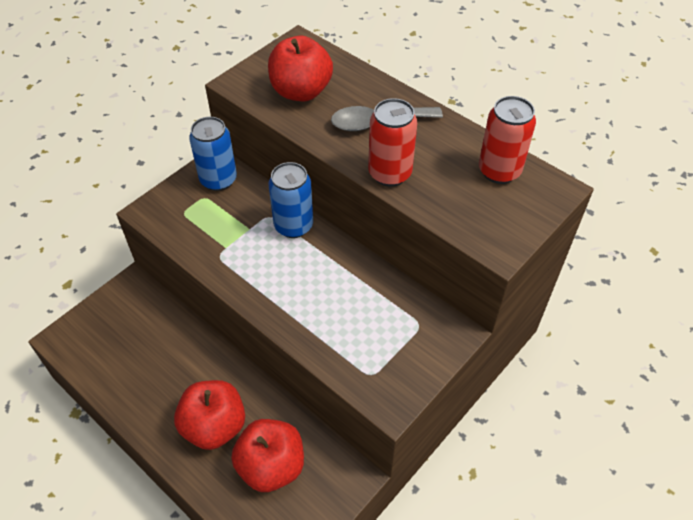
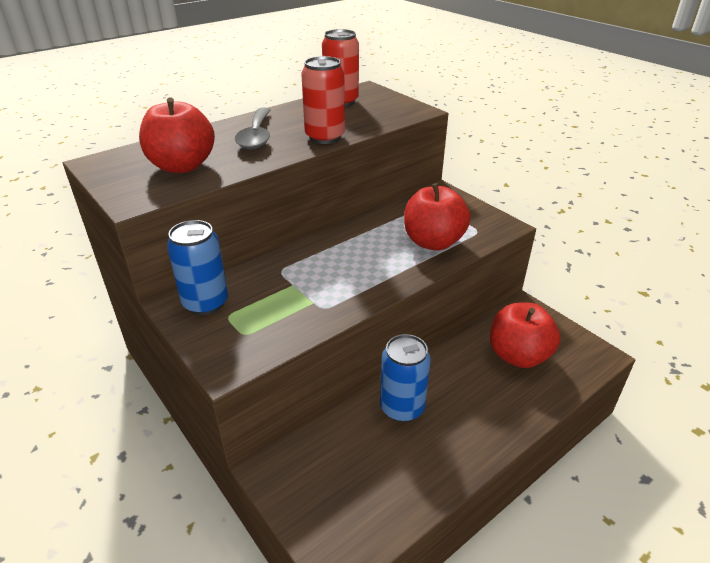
camera: 80 degrees left, 15 degrees down
(214, 426) = (478, 394): red apple -> red apple (433, 242)
(293, 226) = (301, 256): blue can -> blue can (402, 408)

